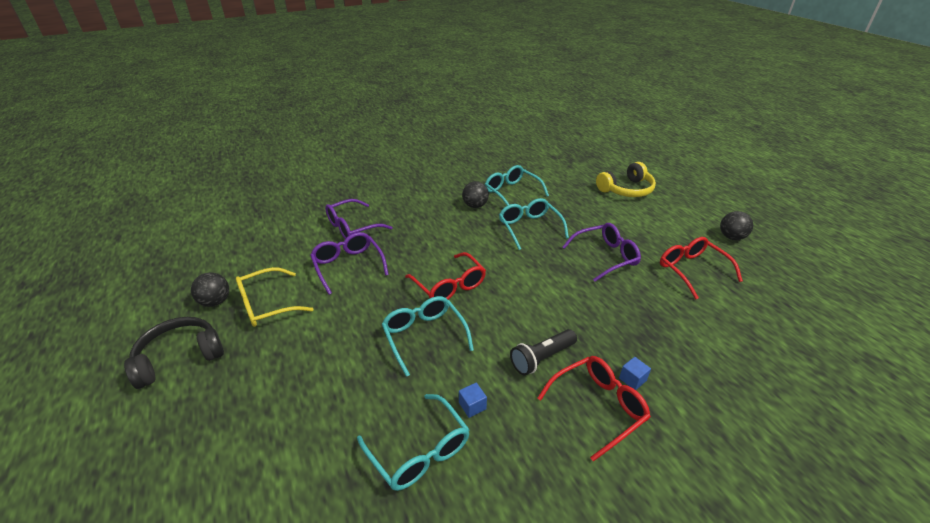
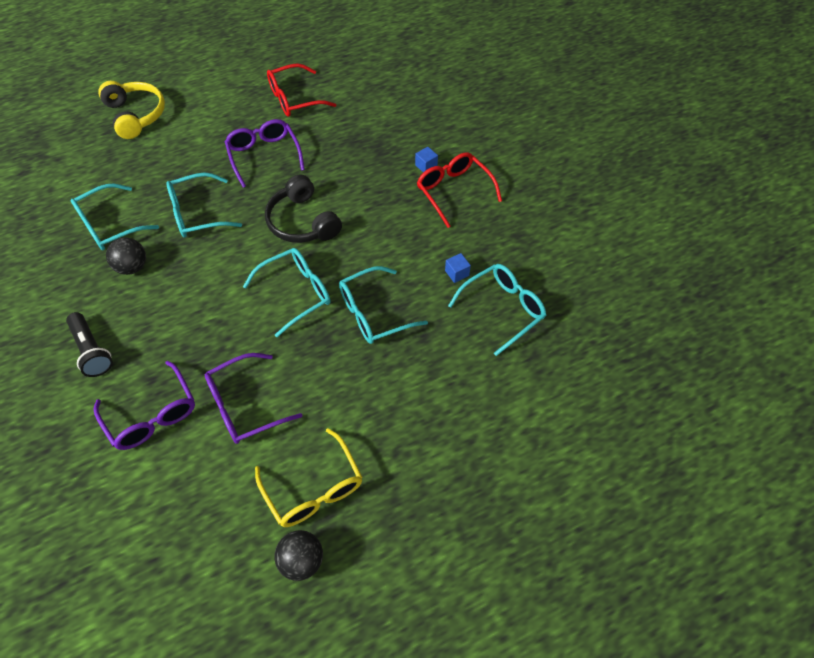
camera: 90 degrees left, 20 degrees up
(179, 357) = (401, 565): black headphones -> black headphones (303, 222)
(449, 286) = (296, 293): red glasses -> turquoise glasses
(542, 358) = (403, 221): black flashlight -> black flashlight (92, 350)
(731, 237) = (247, 59): black ball -> none

